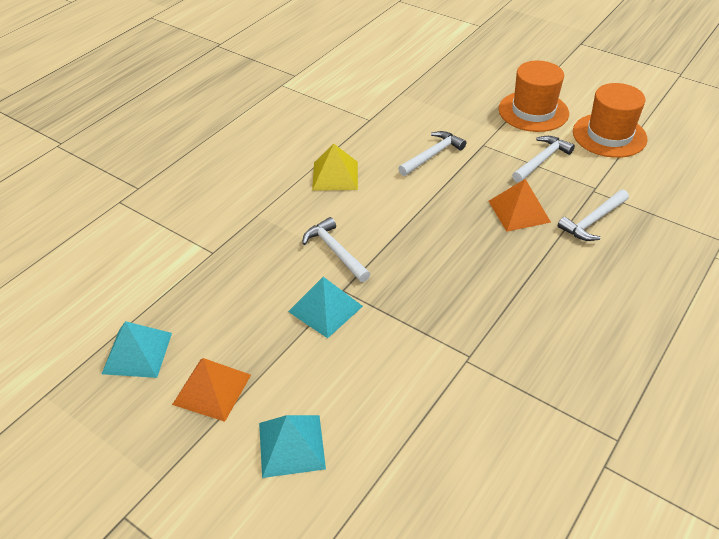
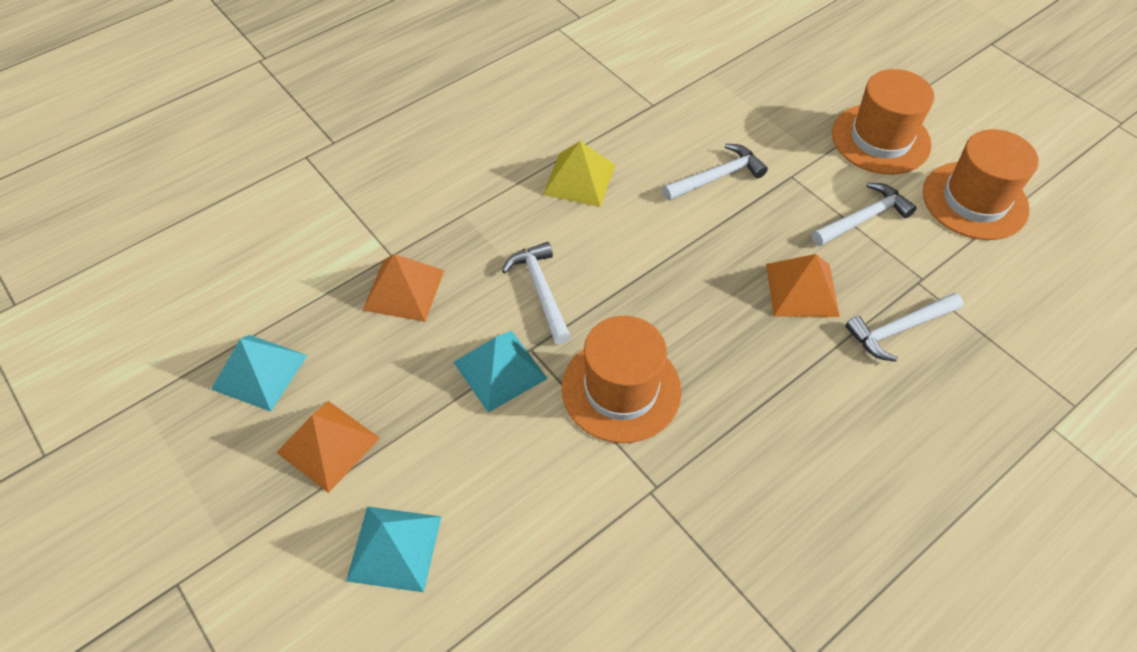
camera: 15 degrees right, 10 degrees up
(231, 273) = (404, 290): none -> orange pyramid
(419, 300) = (621, 389): none -> orange hat

